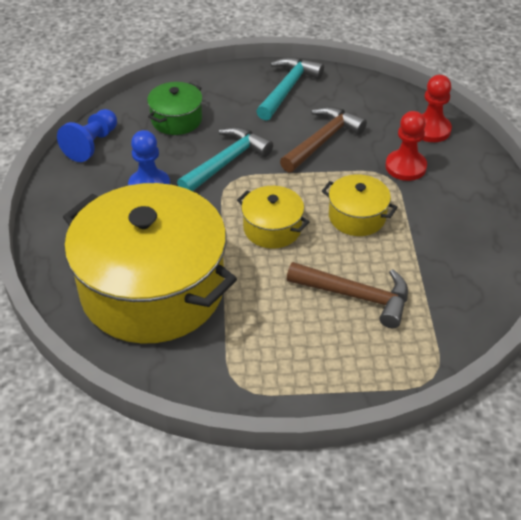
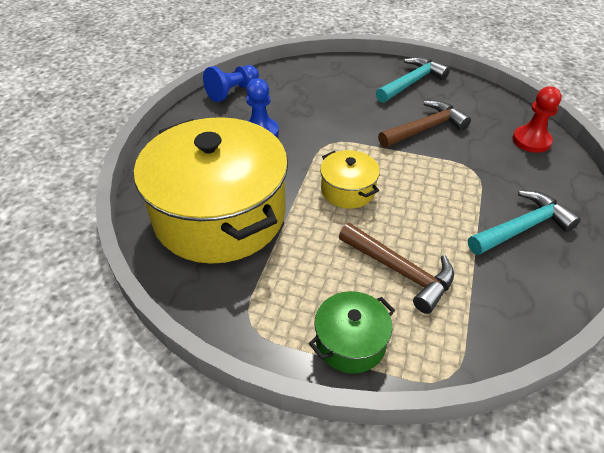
camera: 20 degrees right, 0 degrees up
(176, 119) = (308, 87): green pot -> green pot (350, 342)
(226, 162) = (333, 127): turquoise hammer -> turquoise hammer (522, 227)
(357, 217) = (430, 199): yellow pot -> none
(405, 167) = (494, 167): red pawn -> none

